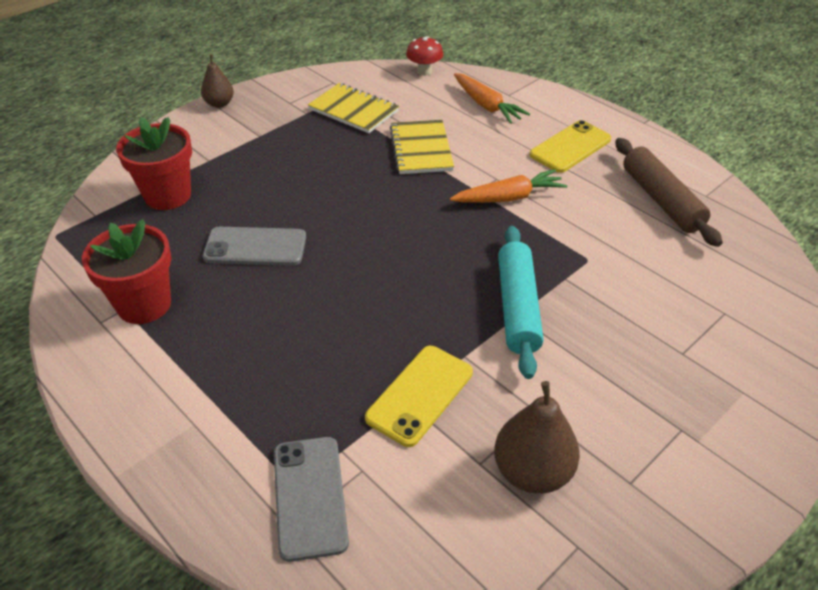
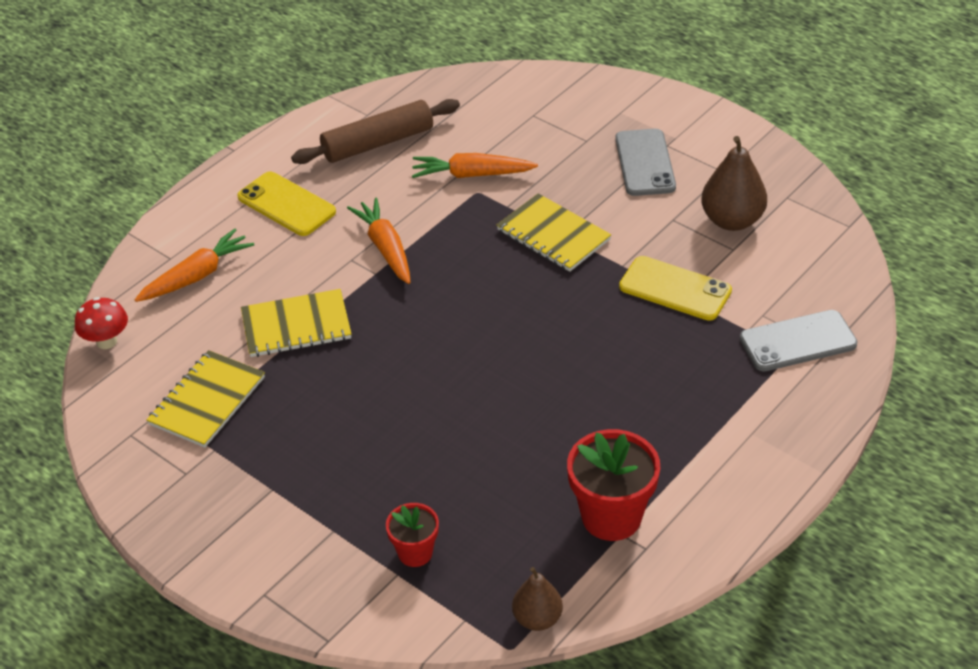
camera: 95 degrees left, 0 degrees up
(168, 195) = (415, 553): red flower pot -> red flower pot, size x0.57
(219, 104) = (188, 554): brown pear -> brown pear (537, 618)
(255, 247) = (500, 442): grey phone -> grey phone (644, 163)
(518, 307) = (553, 235): turquoise rolling pin -> yellow notebook
(615, 258) = (472, 175): none -> orange carrot

